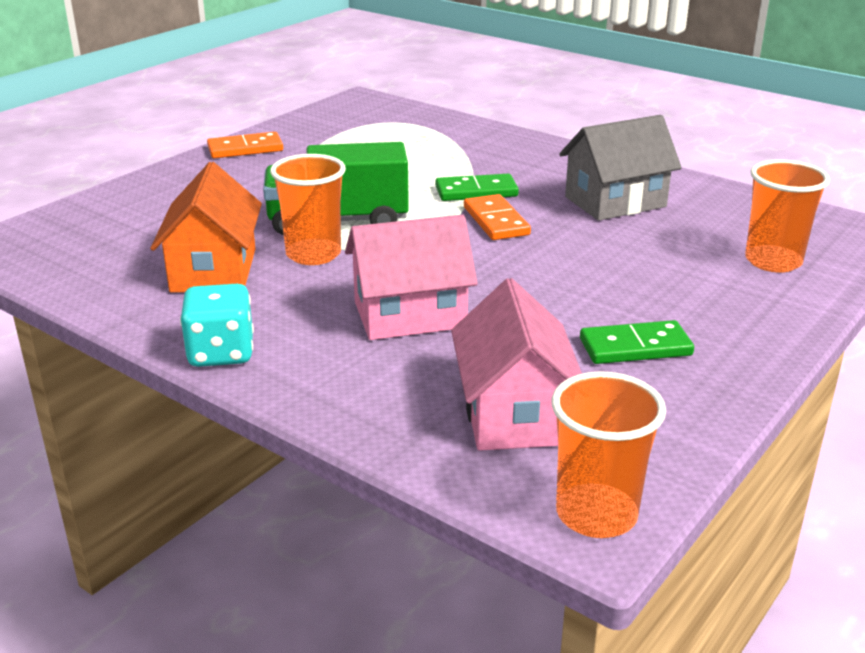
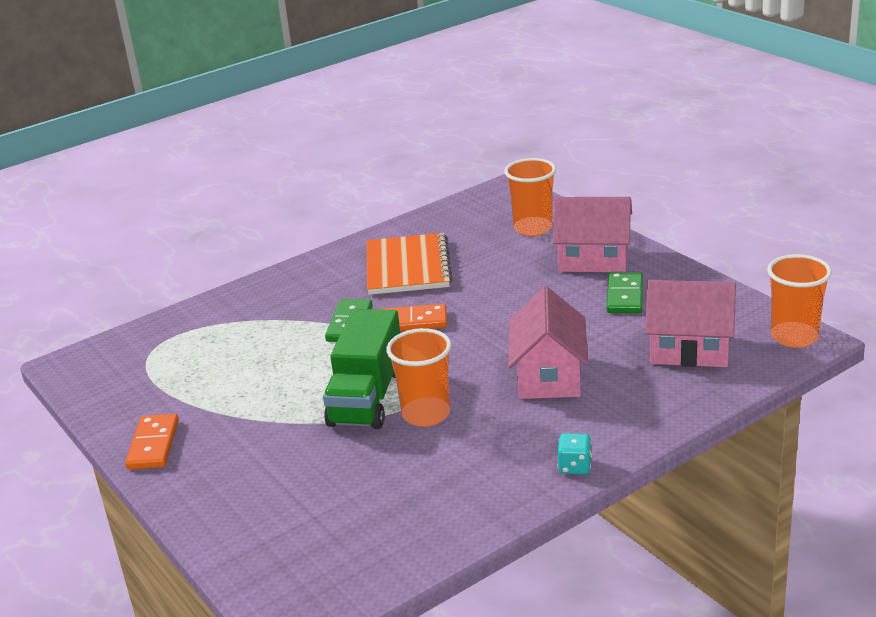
camera: 70 degrees left, 0 degrees up
(214, 270) = (430, 469): orange house -> none
(221, 353) = (575, 466): turquoise dice -> turquoise dice, size x0.62
(615, 202) = (408, 267): grey house -> orange notebook
(721, 313) = (593, 259): none -> pink house

